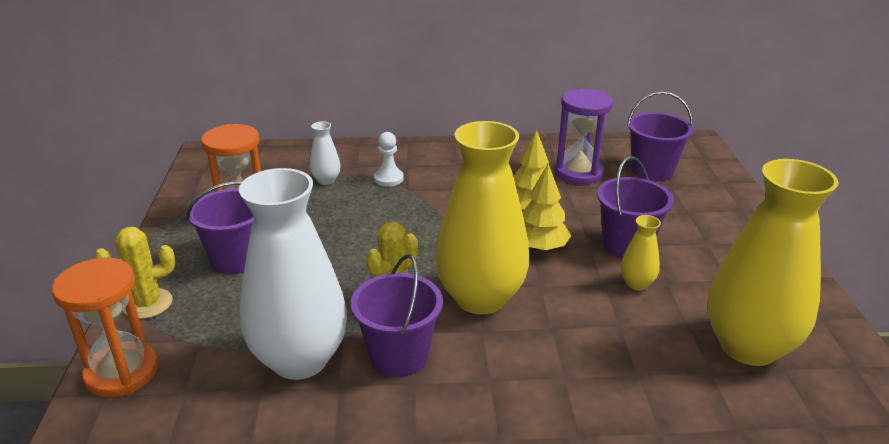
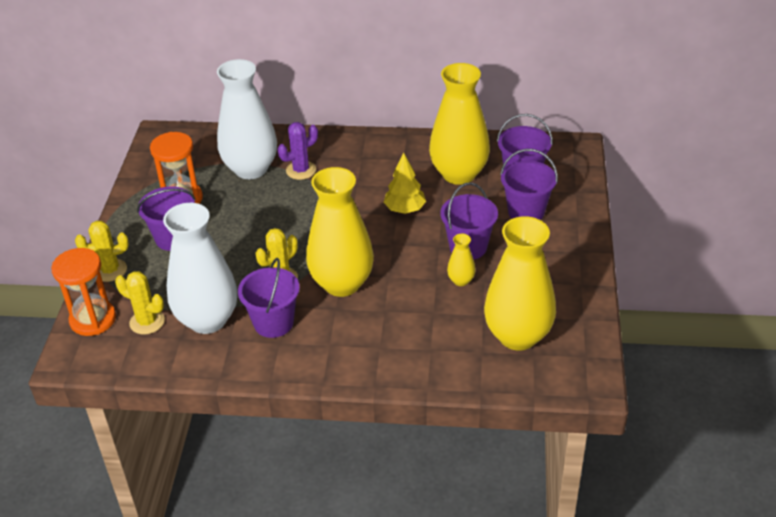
camera: 10 degrees right, 10 degrees up
(207, 369) = (147, 322): none -> yellow cactus
(326, 180) = (251, 169): white vase -> white vase, size x2.37
(388, 179) = (301, 170): white pawn -> purple cactus
(540, 248) = (400, 244): yellow tree -> none
(578, 173) = (459, 174): purple hourglass -> yellow vase
(676, 205) = (526, 212): none -> purple bucket

